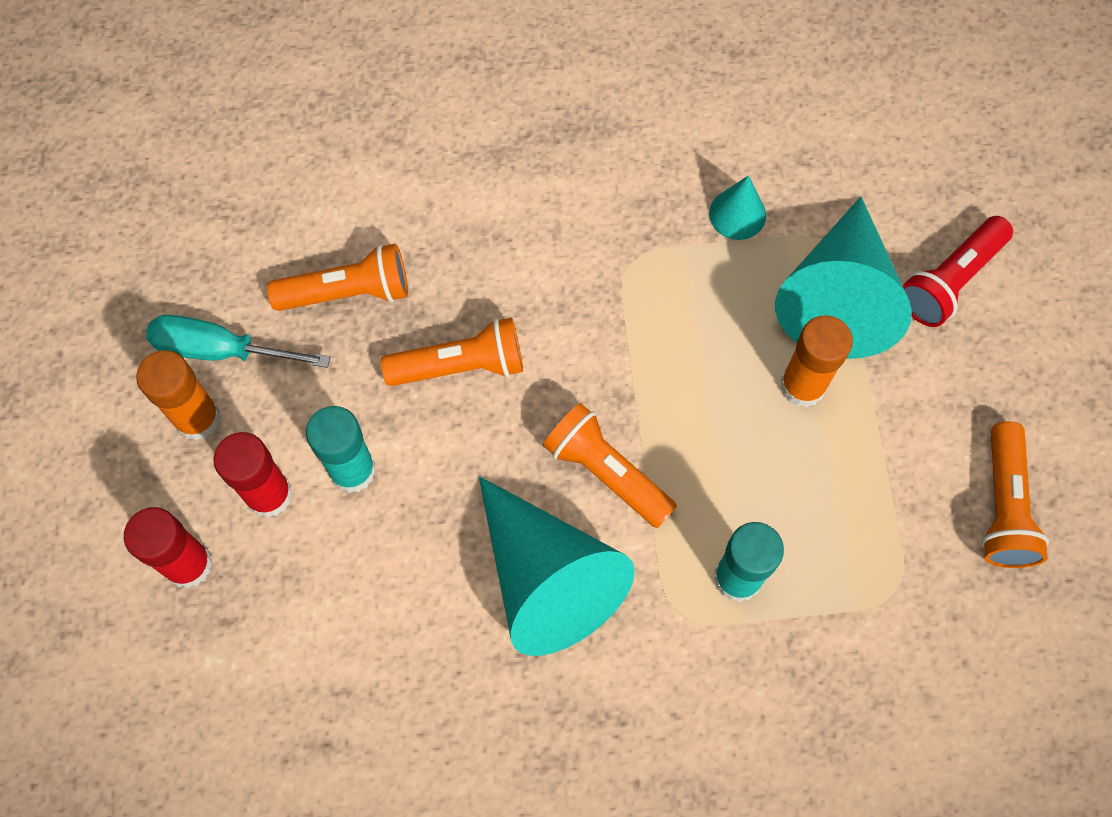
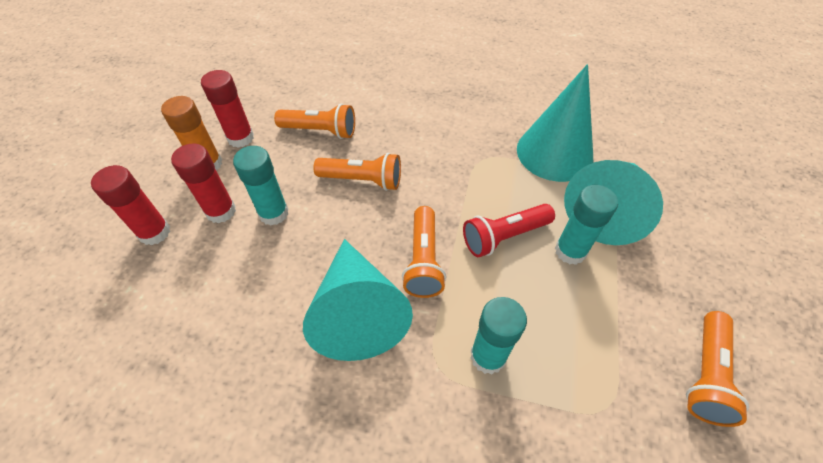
camera: 20 degrees right, 15 degrees down
(221, 350) = (240, 138): turquoise screwdriver -> red glue stick
(606, 472) = (423, 261): orange flashlight -> orange flashlight turned 150 degrees counterclockwise
(737, 214) = (554, 153): turquoise cone -> turquoise cone, size x2.18
(802, 386) = (570, 251): orange glue stick -> turquoise glue stick
(949, 281) = (685, 221): red flashlight -> red flashlight (504, 236)

